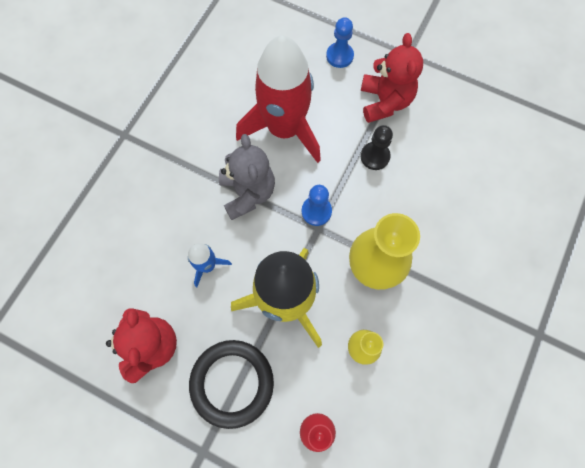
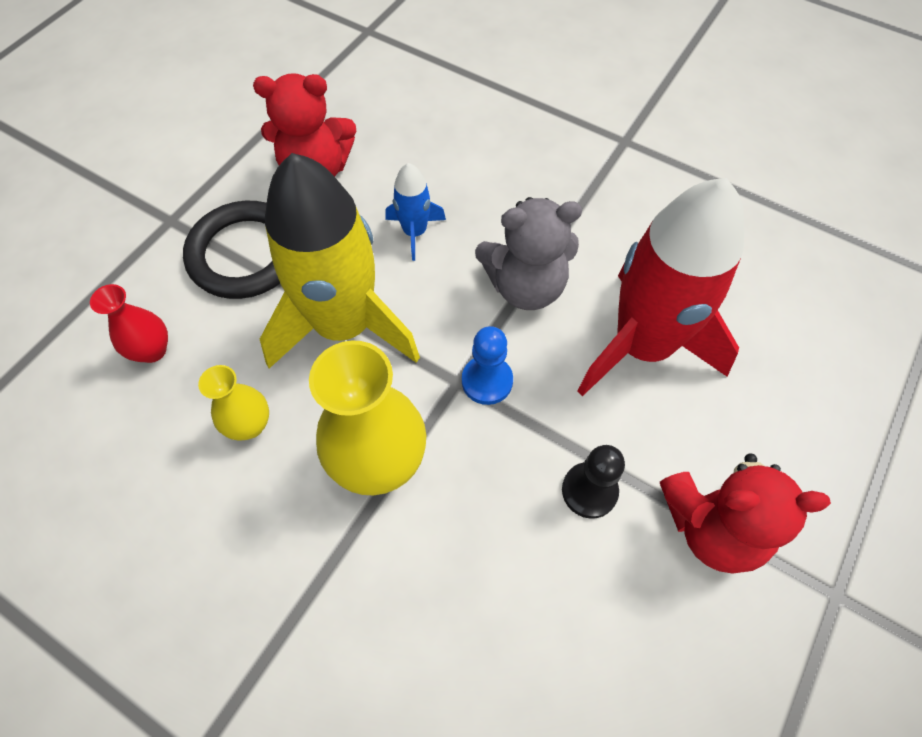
camera: 95 degrees right, 10 degrees down
(339, 56) = (809, 452): blue pawn -> none

